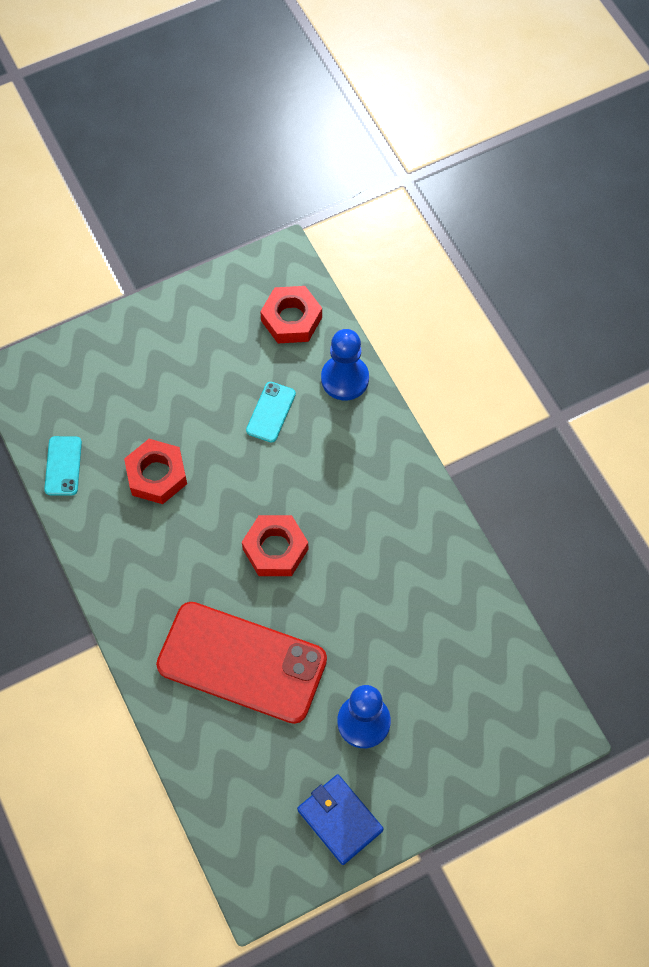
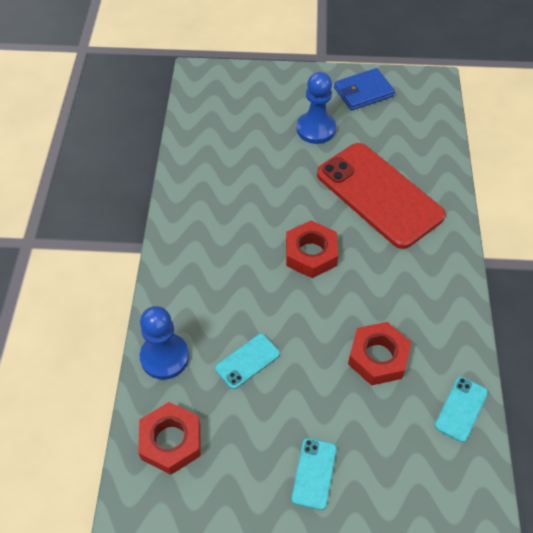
camera: 150 degrees left, 10 degrees down
(163, 353) = (314, 473): none -> turquoise phone
(339, 820) = (363, 92): blue wallet -> blue wallet turned 75 degrees clockwise

